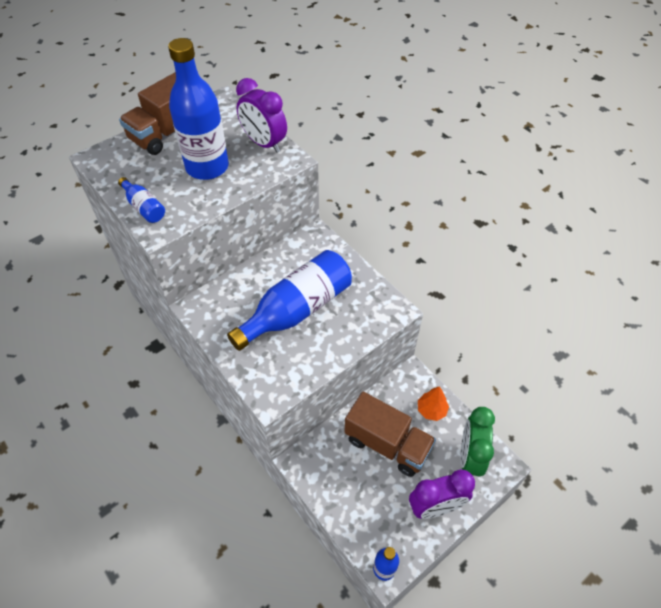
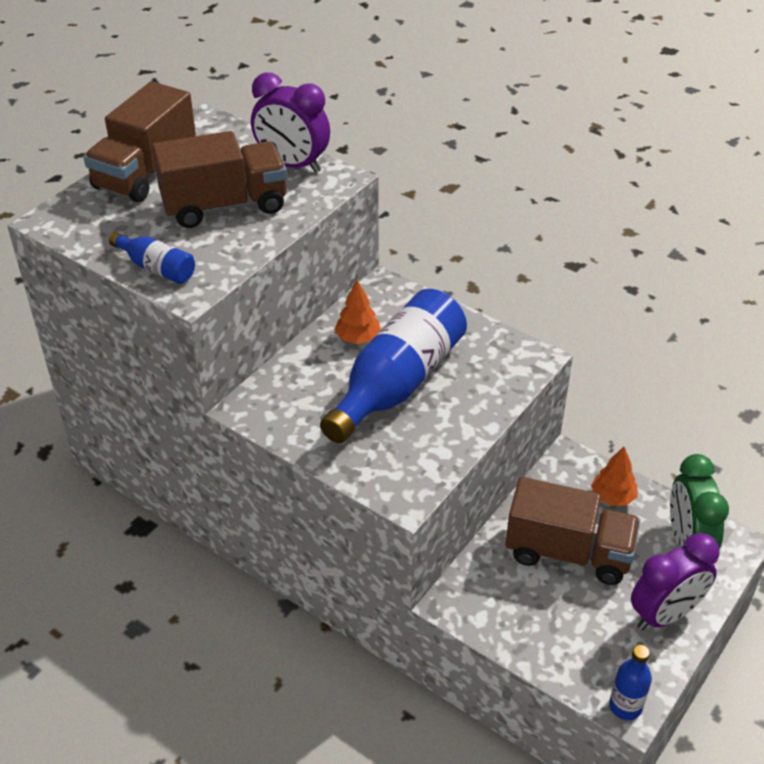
camera: 15 degrees left, 10 degrees down
(207, 167) = (224, 205): blue bottle -> brown truck
(284, 270) = (358, 338): none -> orange tree

